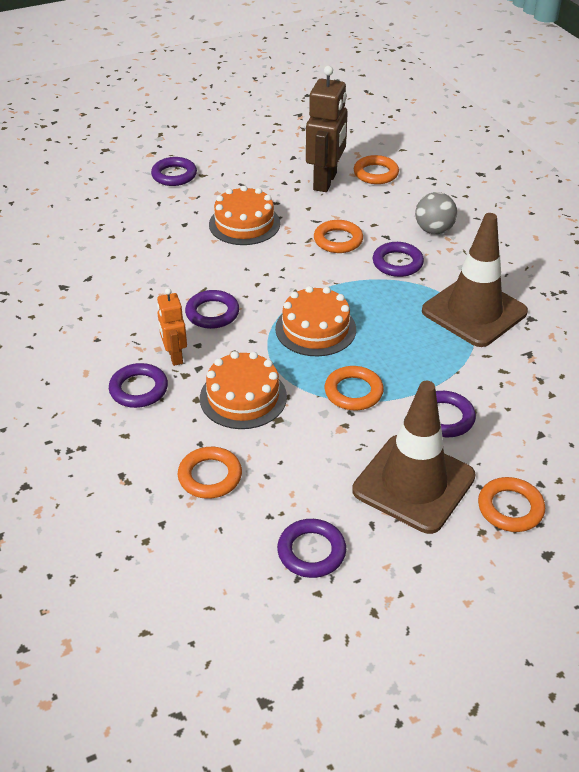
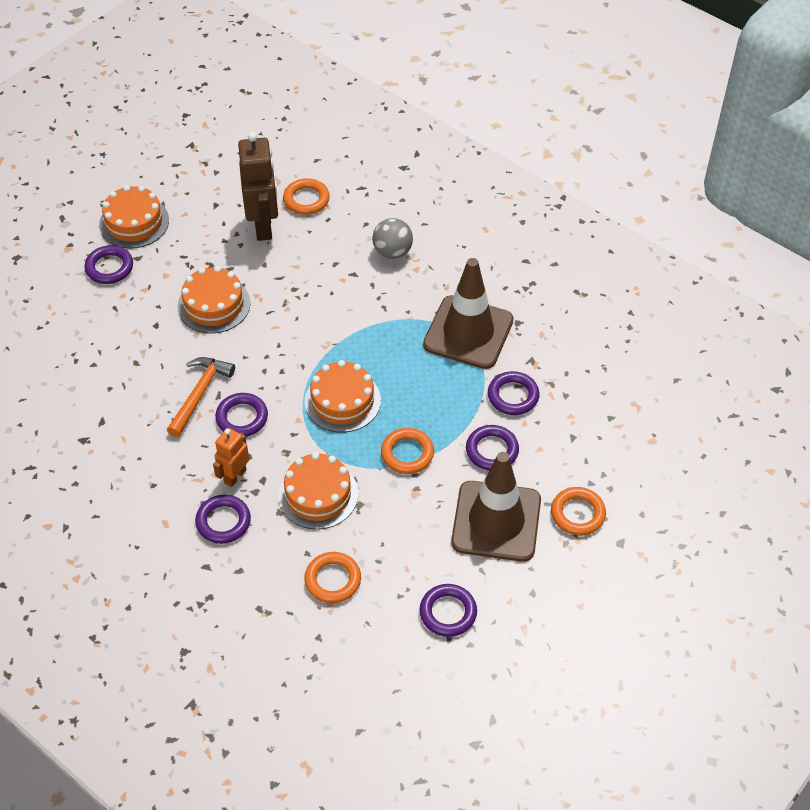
camera: 25 degrees left, 10 degrees up
(174, 356) = (235, 476): orange robot -> orange robot turned 75 degrees clockwise
(187, 284) = (199, 394): none -> orange hammer
(216, 151) = (134, 222): none -> orange cake
(338, 240) = (312, 294): orange ring -> none
(397, 263) = (378, 302): purple ring -> purple ring (513, 396)

